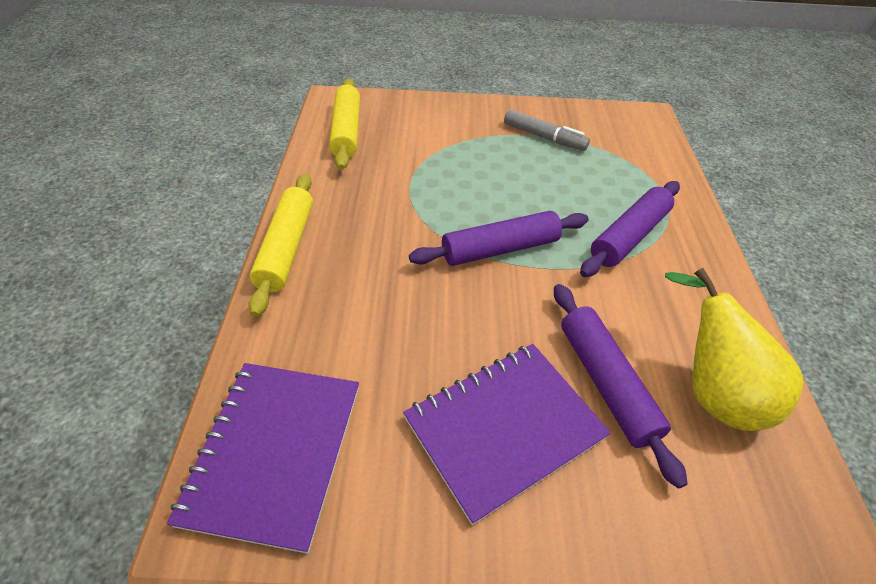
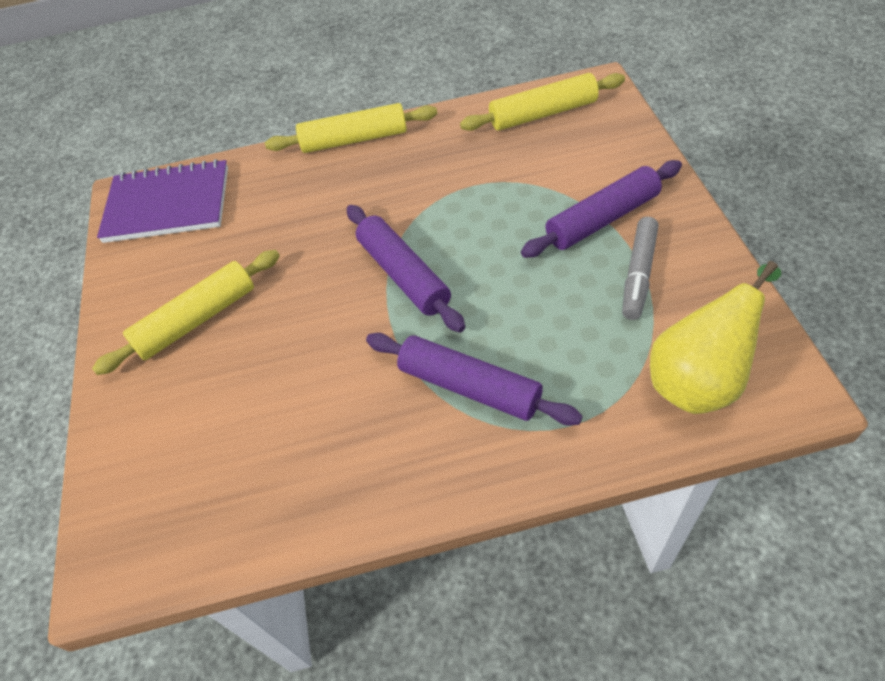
camera: 85 degrees right, 5 degrees up
(504, 428) = (197, 320): purple notebook -> yellow rolling pin
(605, 383) = (251, 384): purple rolling pin -> purple rolling pin (602, 219)
(711, 391) = (254, 475): yellow pear -> yellow pear (699, 379)

